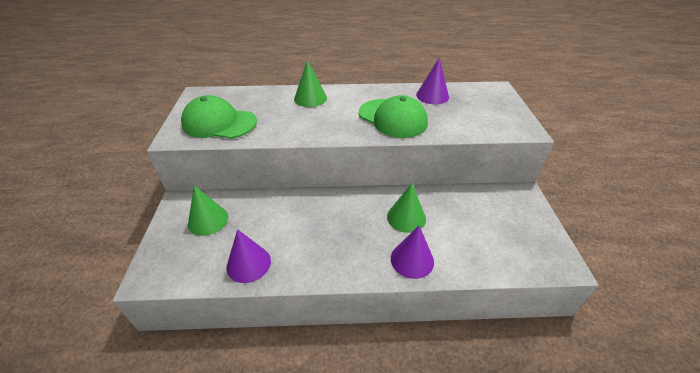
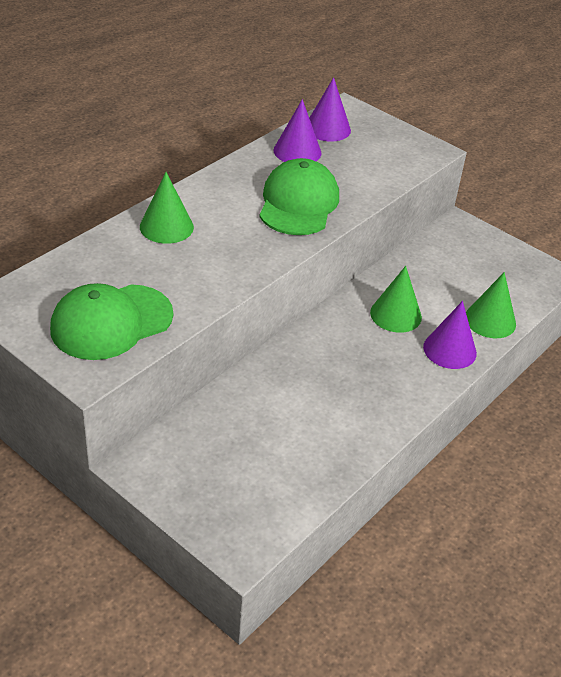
camera: 50 degrees left, 0 degrees up
(208, 220) = (207, 457): green cone -> green cone (490, 320)
(248, 263) = (320, 460): purple cone -> purple cone (327, 128)
(392, 118) = (298, 203): green cap -> green cap turned 75 degrees counterclockwise

